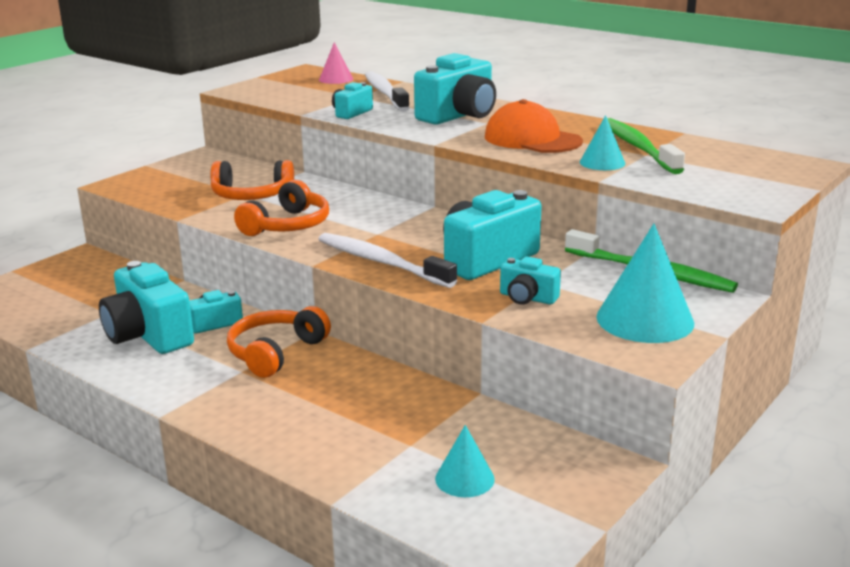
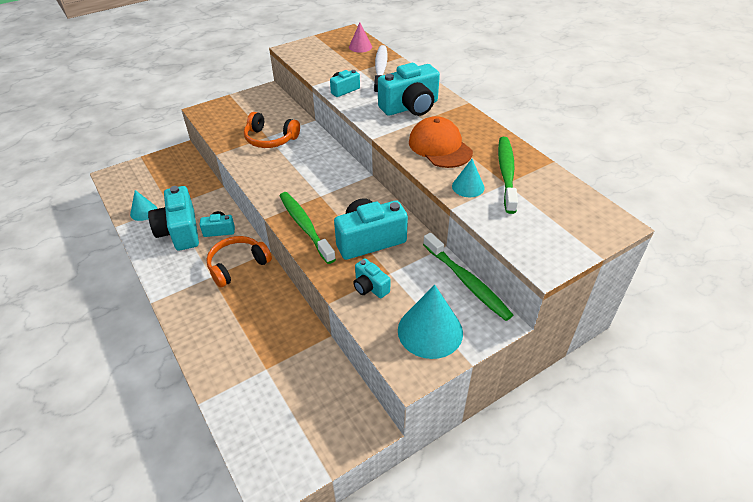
camera: 20 degrees right, 20 degrees up
(287, 225) = (273, 175): orange headphones -> none
(381, 262) = (305, 226): white toothbrush -> green toothbrush
(464, 478) = (279, 408): turquoise cone -> turquoise cone (143, 211)

